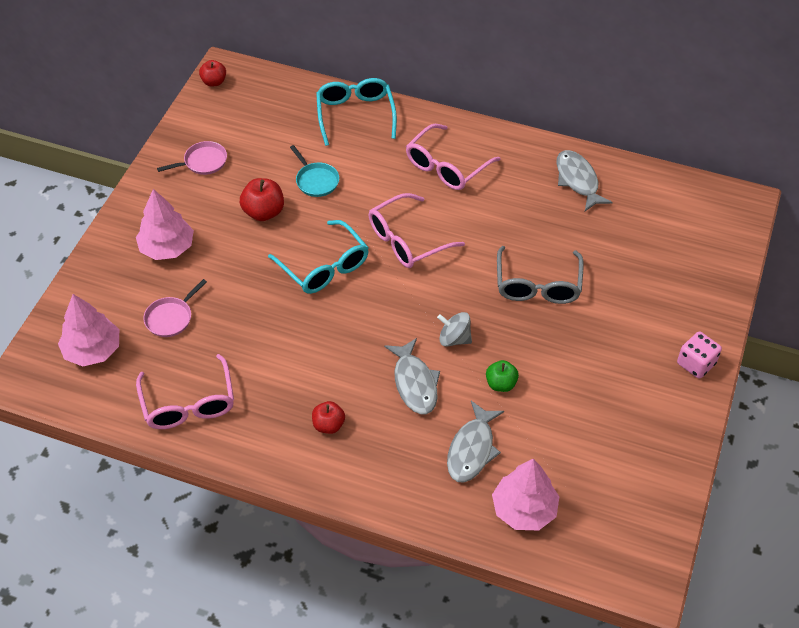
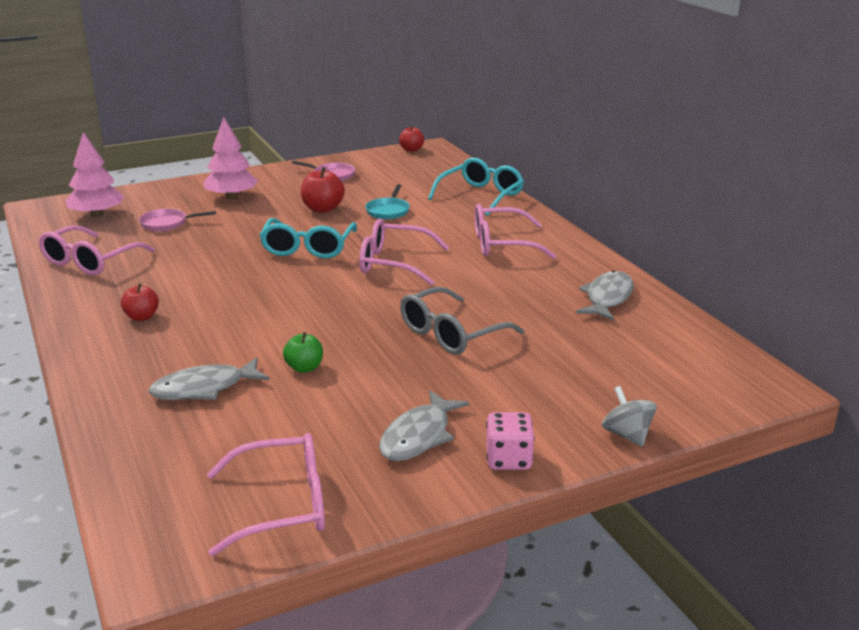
camera: 45 degrees right, 25 degrees down
(414, 383) = (243, 331): grey fish -> grey fish (418, 436)
(454, 339) = (322, 325): grey spinning top -> grey spinning top (627, 435)
(524, 509) = (164, 447): pink tree -> none
(641, 491) = (281, 506): none -> pink glasses

